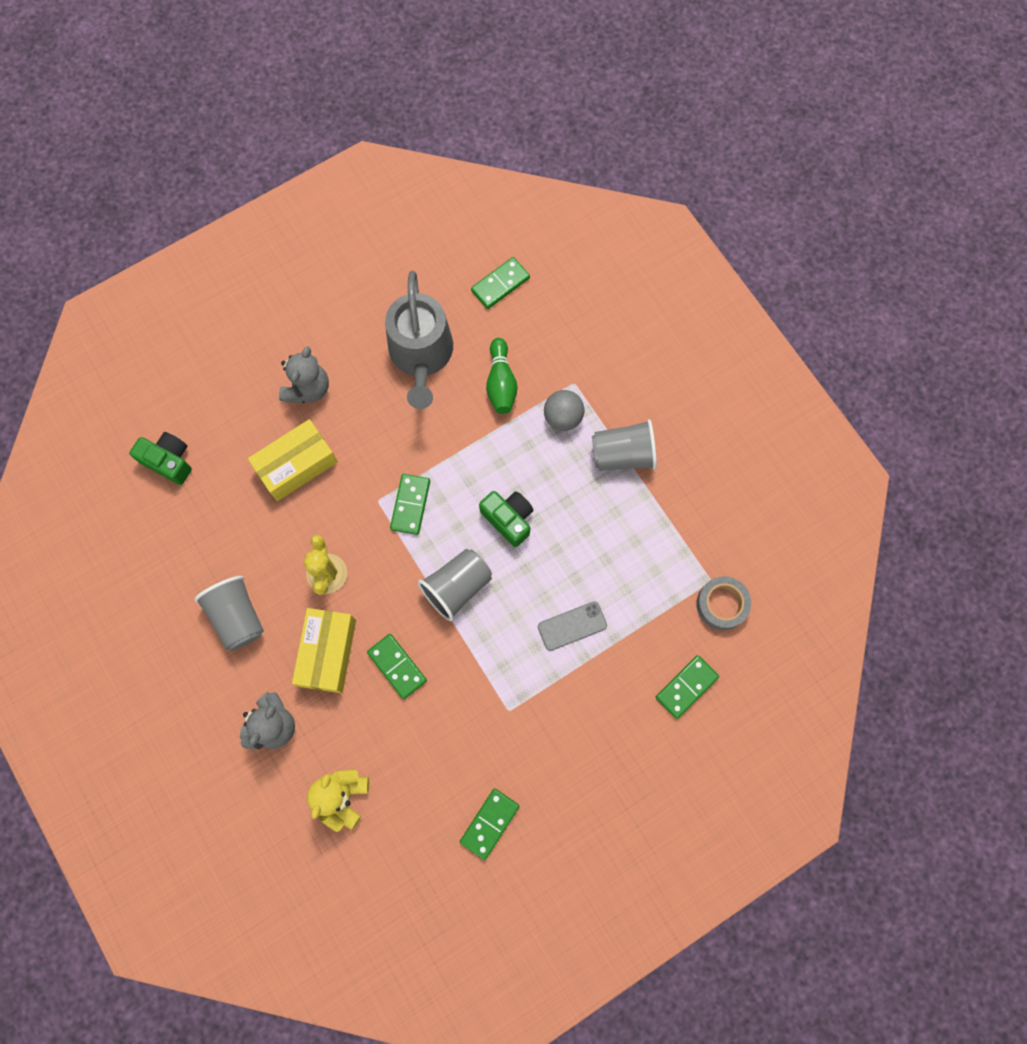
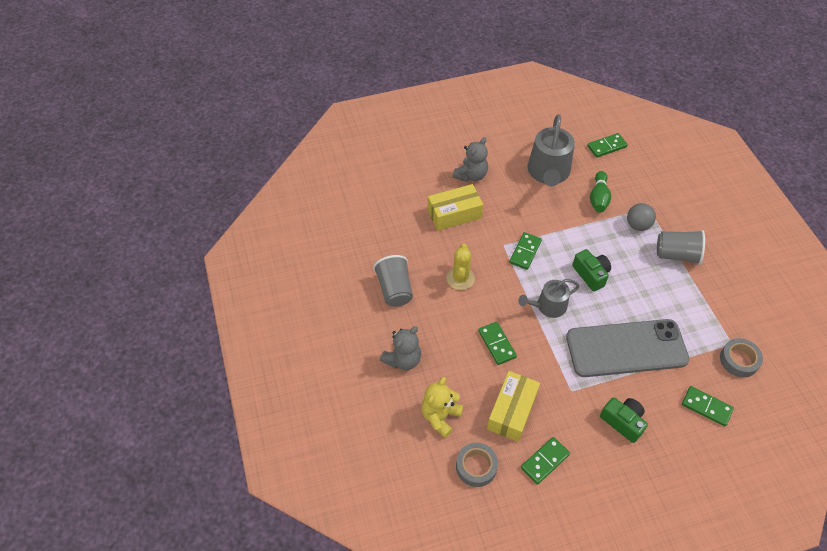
camera: 15 degrees right, 20 degrees down
(169, 461) = (373, 195): green camera -> green camera (623, 422)
(327, 653) = (450, 324): yellow box -> yellow box (512, 411)
(402, 856) = (476, 467): none -> grey tape
(457, 587) = (548, 306): grey cup -> grey watering can
(572, 626) = (626, 348): grey phone -> grey phone, size x2.41
(686, 687) = (706, 407): green domino -> green domino turned 60 degrees clockwise

